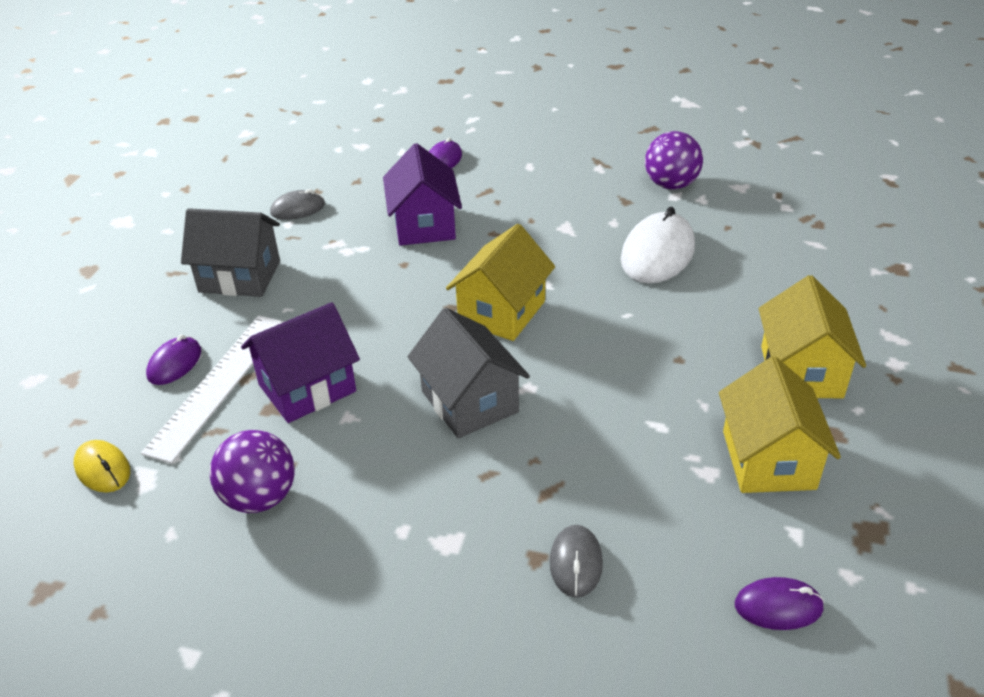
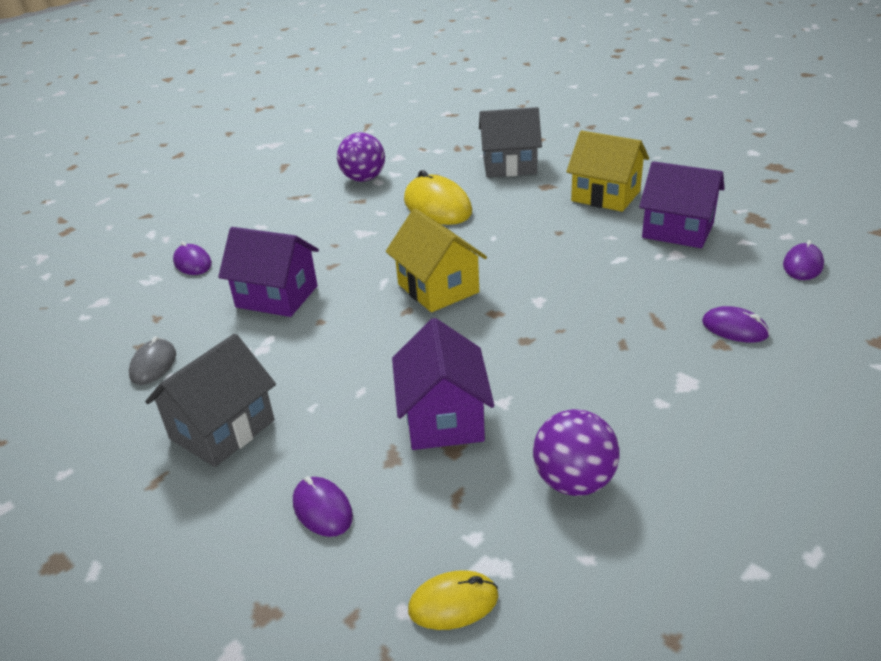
camera: 60 degrees left, 5 degrees down
(218, 384) = (386, 480): white ruler -> none
(469, 402) = (534, 331): grey house -> grey house (509, 166)
(576, 563) = (734, 328): grey mouse -> purple mouse
(657, 253) = (437, 206): white mouse -> yellow mouse
(768, 460) = (677, 230): yellow house -> purple house

